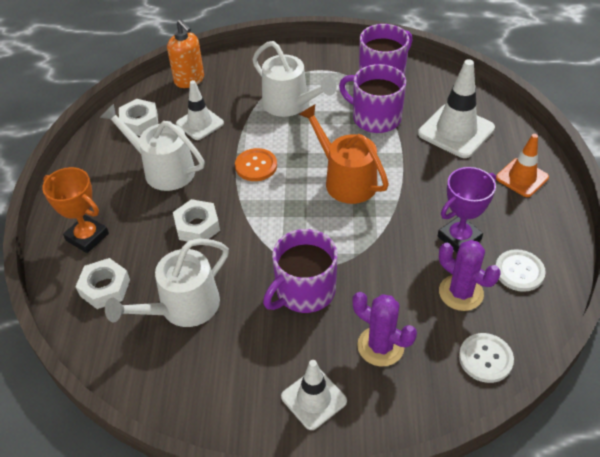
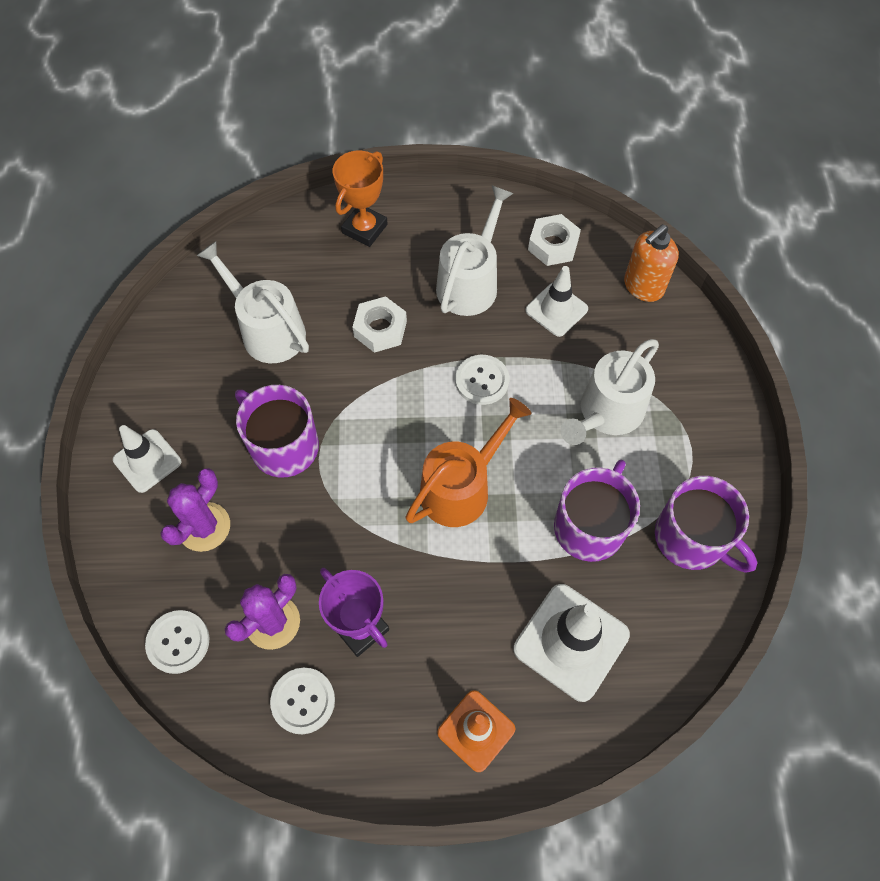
camera: 85 degrees right, 15 degrees up
(105, 288) = (296, 257): white nut -> none
(256, 166) = (482, 380): orange button -> white button

